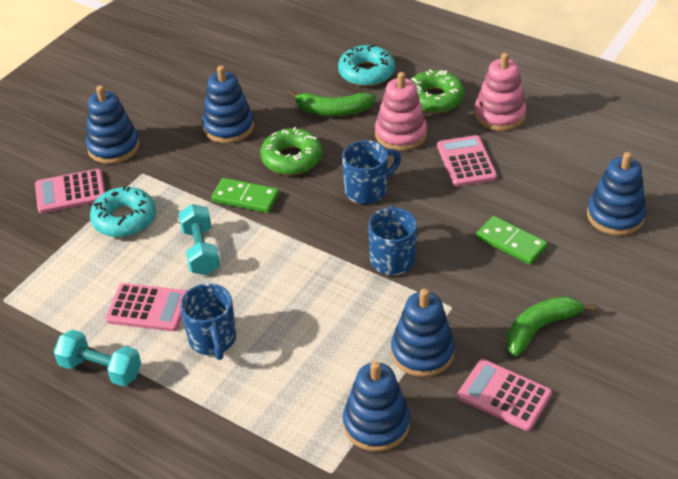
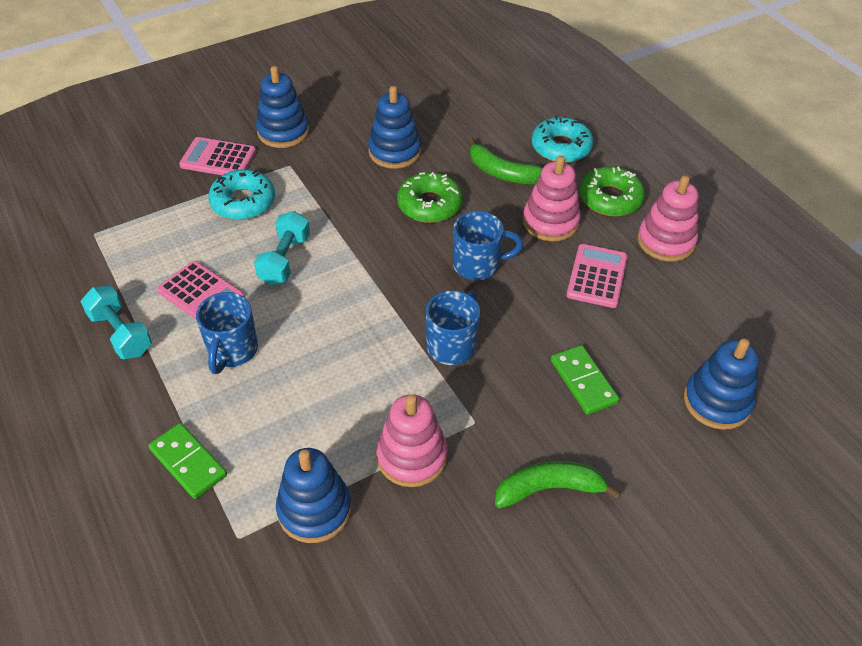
camera: 25 degrees right, 5 degrees up
(245, 198) = (360, 226): green domino -> green domino (188, 462)
(422, 352) = (411, 456): blue stacking toy -> pink stacking toy
(504, 395) = (460, 544): pink calculator -> none

